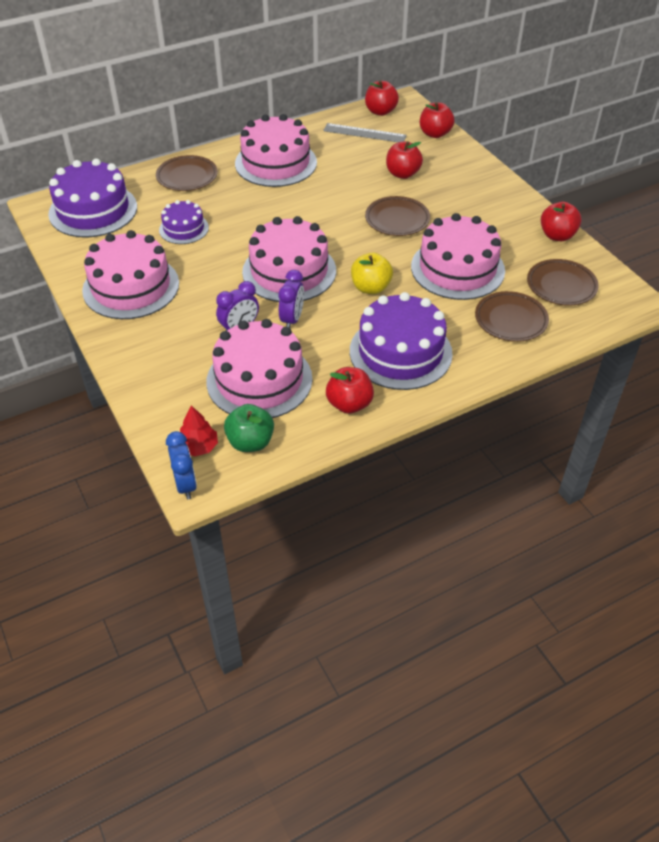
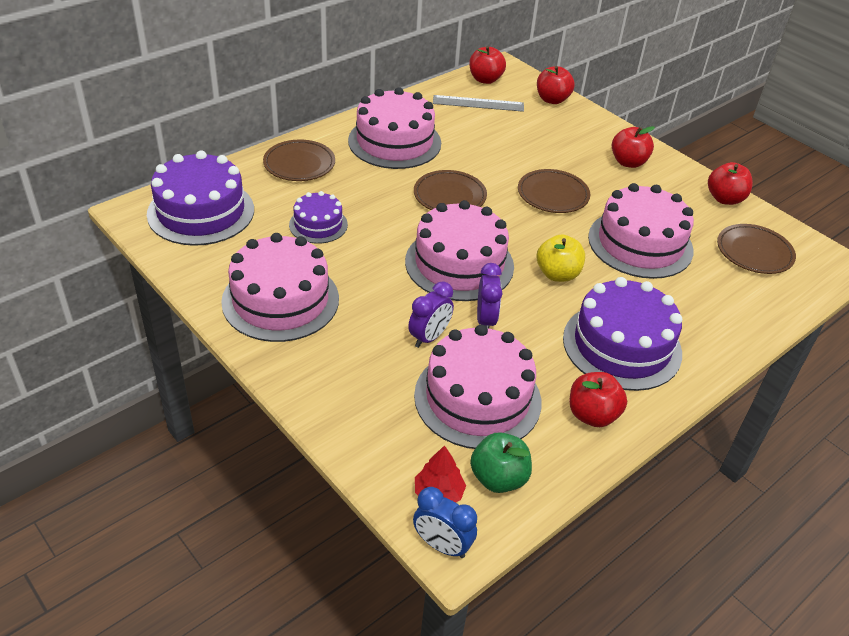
camera: 15 degrees left, 5 degrees down
(185, 484) = (442, 545): blue clock -> blue clock turned 150 degrees clockwise
(402, 174) = (537, 144): red apple -> red apple (628, 162)
(510, 320) = (721, 295): brown plate -> brown plate (449, 196)

